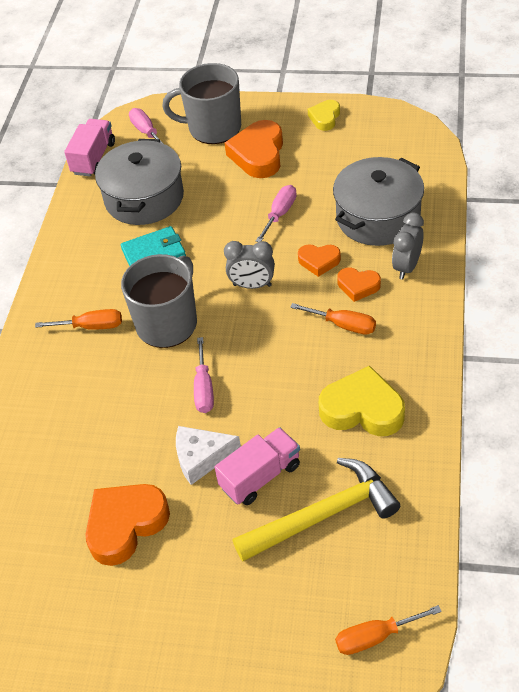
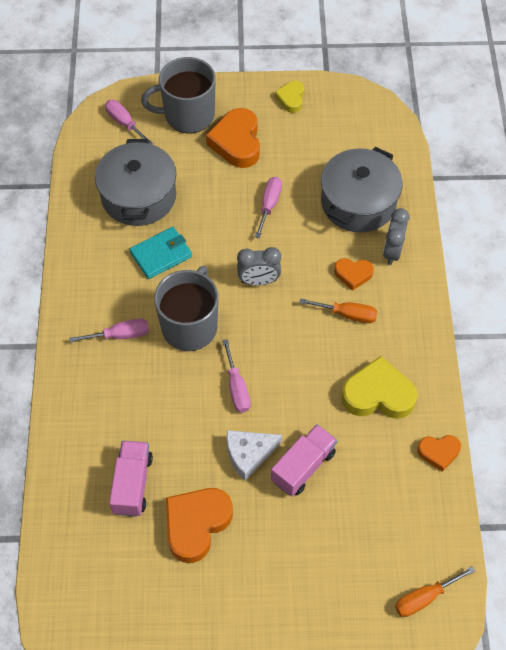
camera: 15 degrees left, 10 degrees up
(91, 326) = (120, 335): orange screwdriver -> pink screwdriver
(93, 158) = (79, 155): pink truck -> pink truck (132, 484)
(319, 261) = (314, 252): orange heart -> orange heart (438, 452)
(323, 515) = (363, 496): yellow hammer -> none

